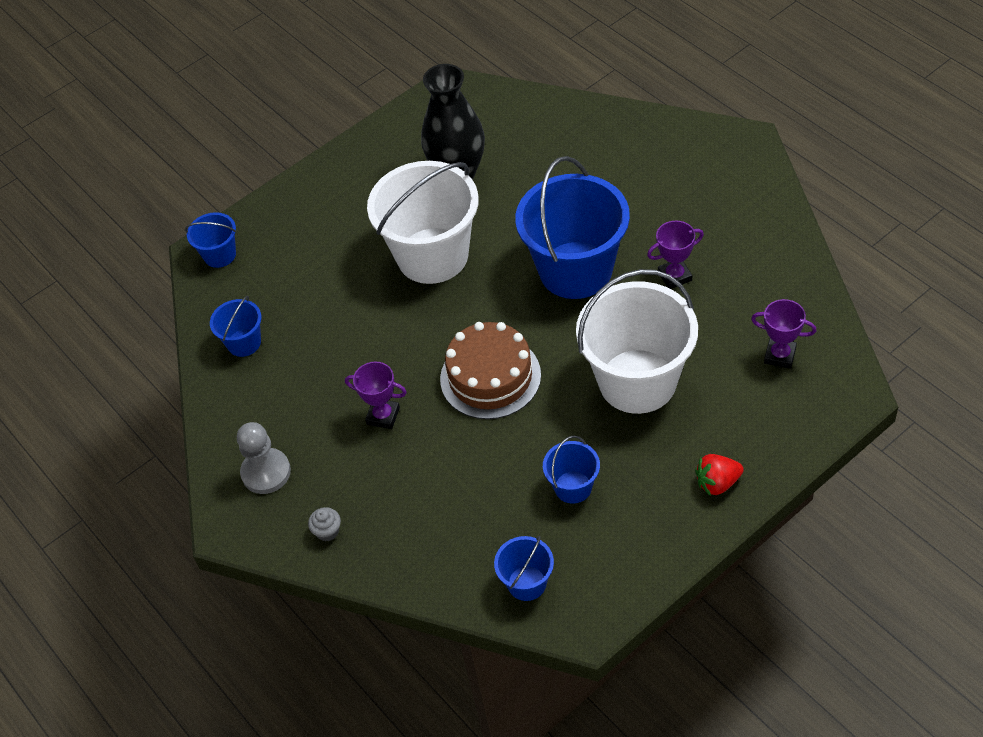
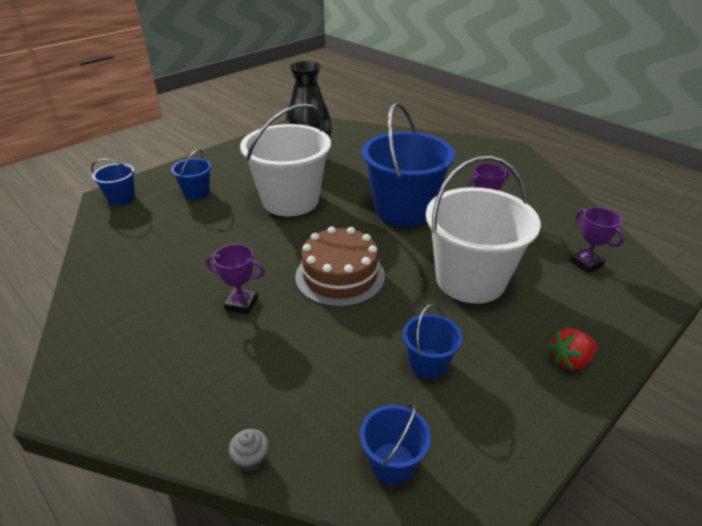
camera: 10 degrees left, 15 degrees down
(244, 343) = (125, 251): blue bucket -> blue bucket (196, 192)
(266, 472) = (118, 350): grey pawn -> none
(327, 531) = (170, 406): grey cupcake -> grey cupcake (251, 459)
(780, 355) = (586, 263): purple trophy -> purple trophy turned 45 degrees clockwise

